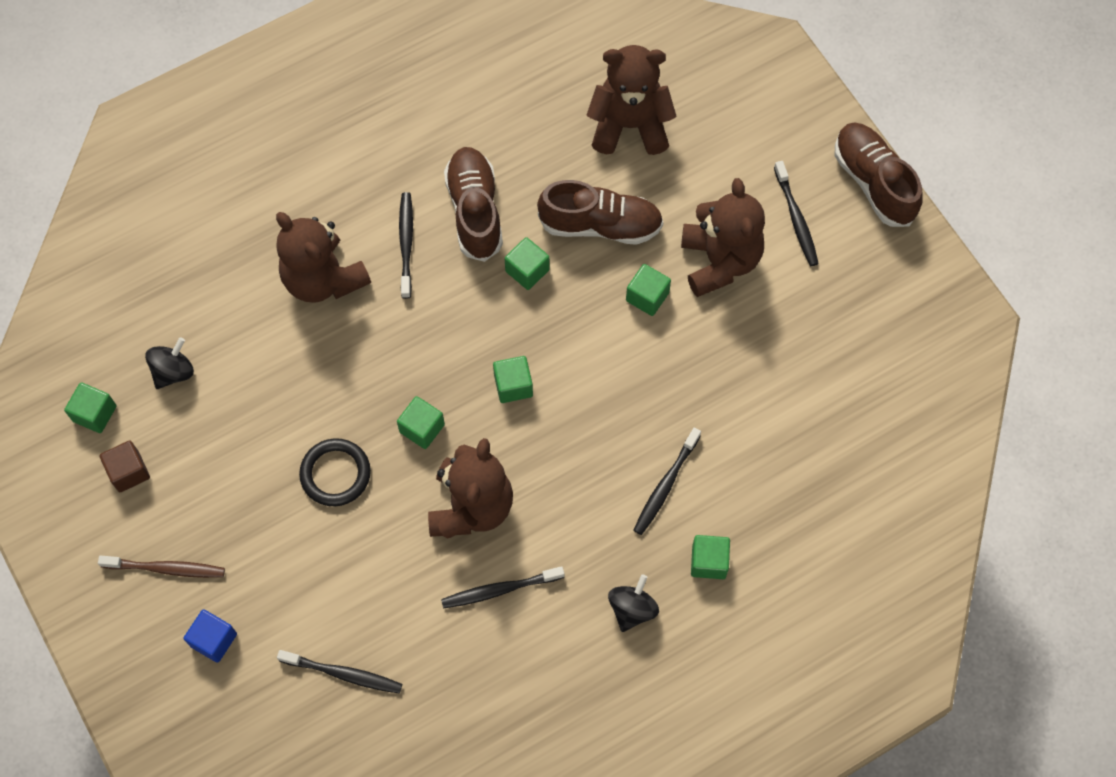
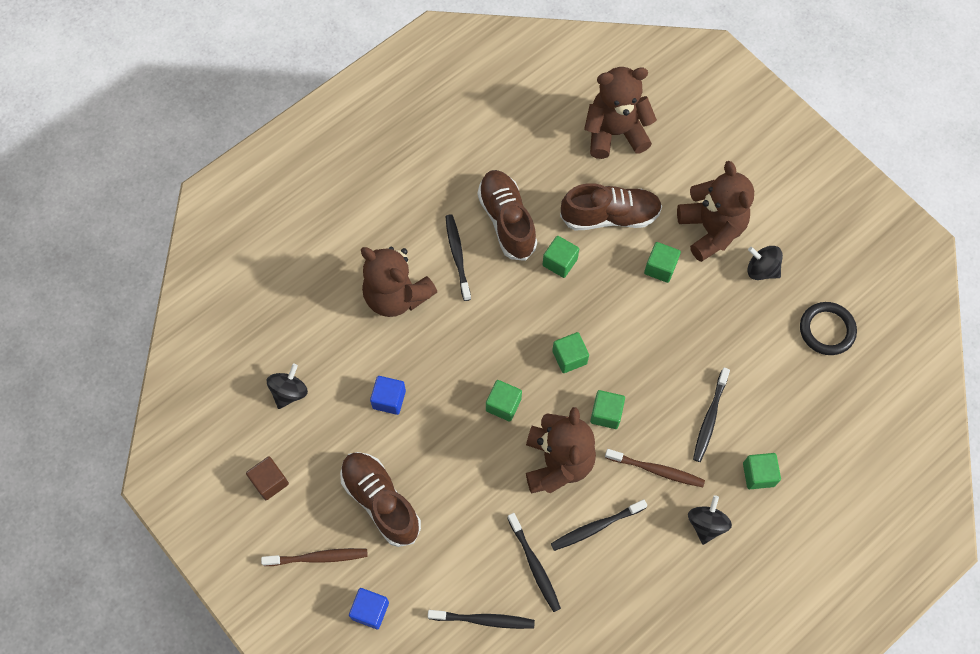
camera: 10 degrees left, 0 degrees up
(95, 413) = (231, 438): green cube -> green cube (606, 413)
(288, 399) = (389, 399): none -> blue cube
(335, 474) = (441, 454): black ring -> black ring (827, 330)
(587, 536) = (656, 470): none -> brown toothbrush
(770, 319) = (761, 270): none -> black spinning top
(796, 219) = (763, 186): black toothbrush -> black toothbrush (534, 565)
(873, 182) = (816, 148): brown shoe -> brown shoe (381, 501)

